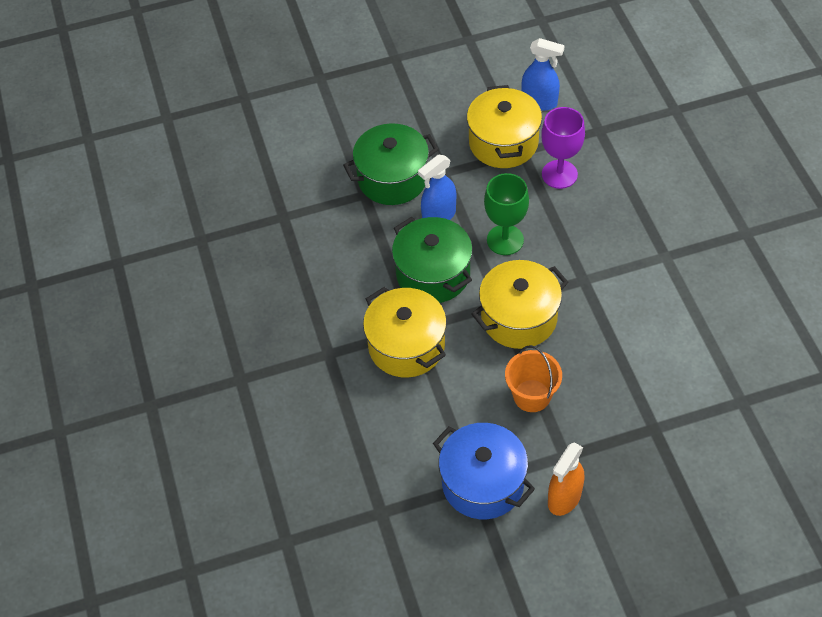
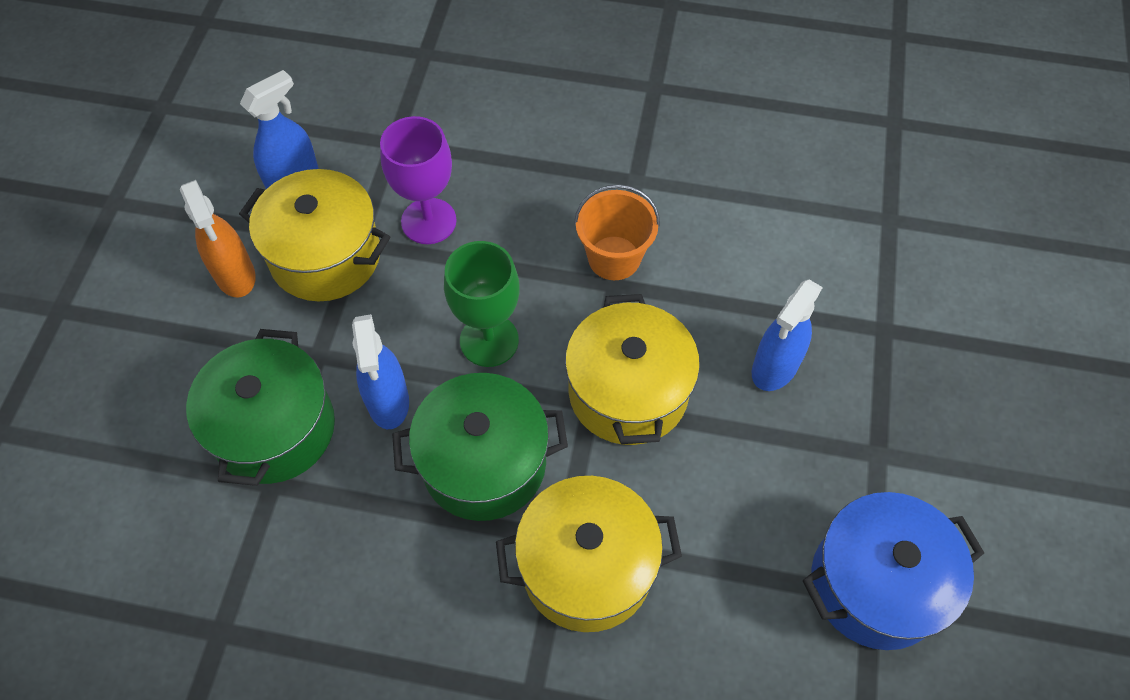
camera: 65 degrees left, 5 degrees up
(531, 396) = (763, 444): orange bucket -> orange bucket (614, 258)
(564, 498) = (944, 490): orange spray bottle -> orange spray bottle (235, 275)
(585, 381) = (774, 367): none -> blue spray bottle

